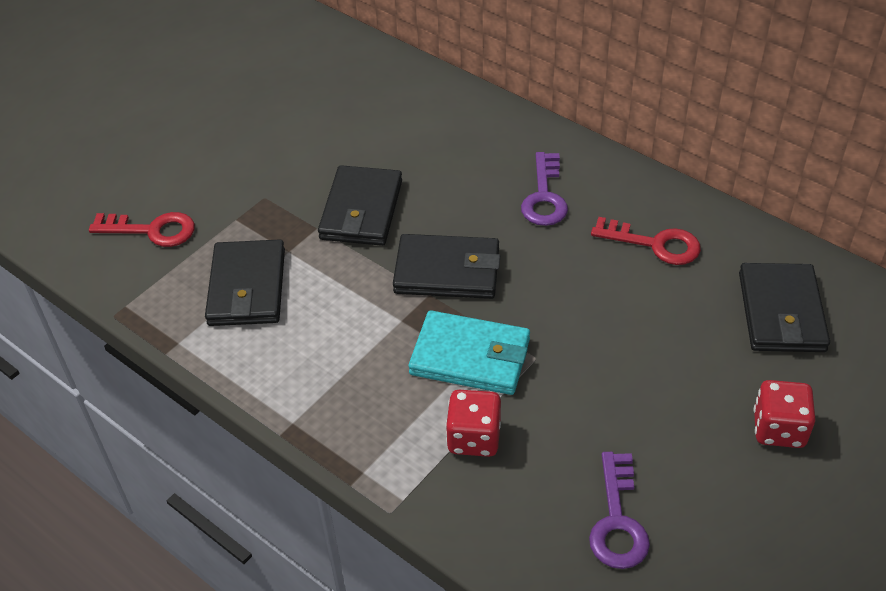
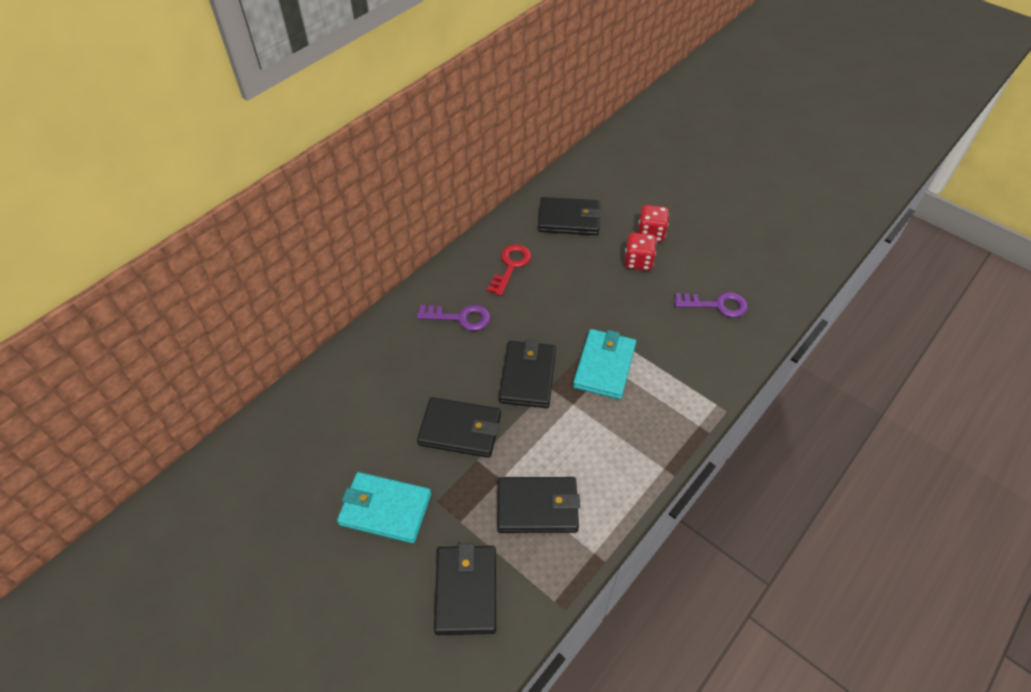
camera: 90 degrees left, 5 degrees up
(152, 230) = (466, 591): red key -> black wallet
(258, 158) = (385, 509): none -> turquoise wallet
(474, 438) = (667, 367): red dice -> red dice (638, 261)

